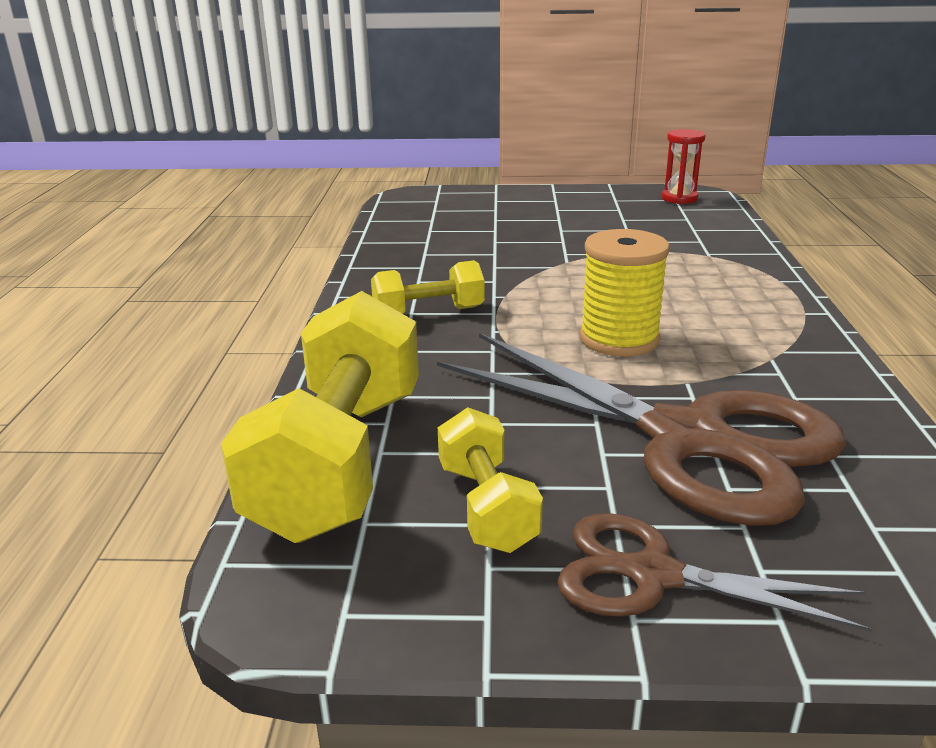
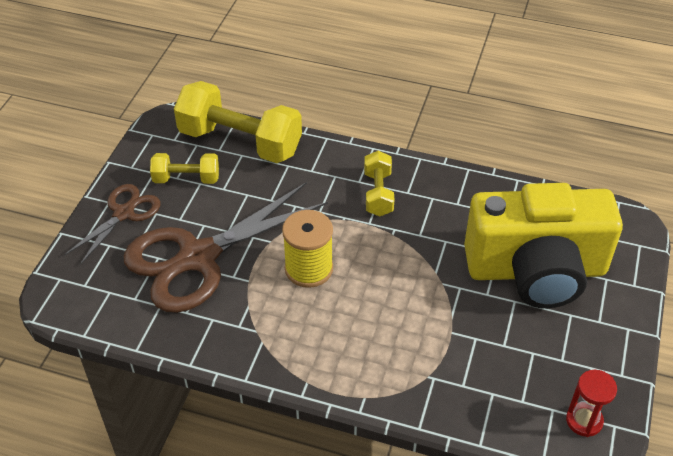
camera: 105 degrees right, 20 degrees up
(508, 224) = (536, 271): none -> yellow camera

